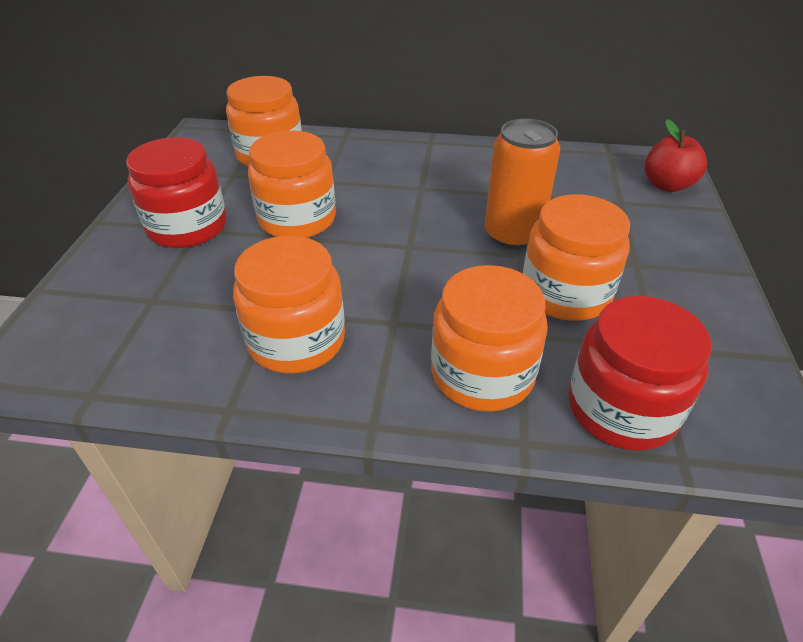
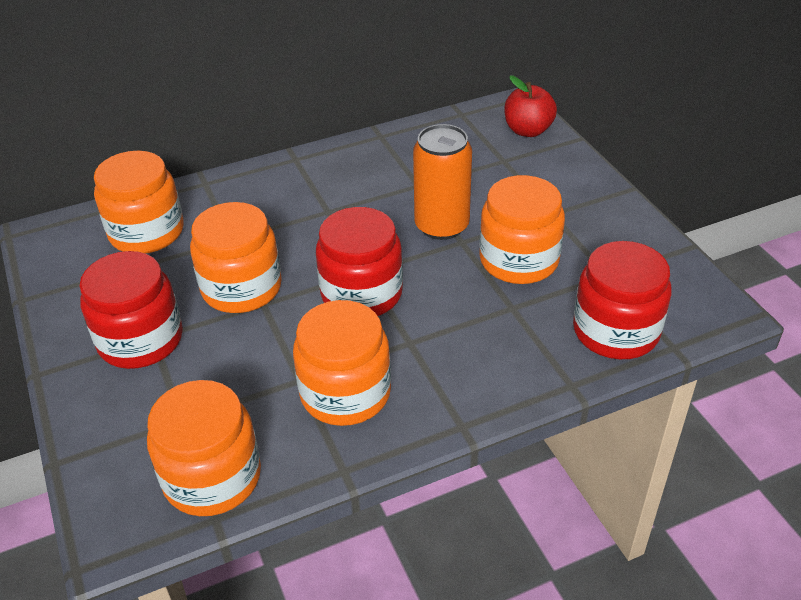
camera: 30 degrees left, 0 degrees up
(389, 262) = (361, 293): none -> red jar
(482, 374) = (507, 351): orange jar -> orange jar (212, 477)

